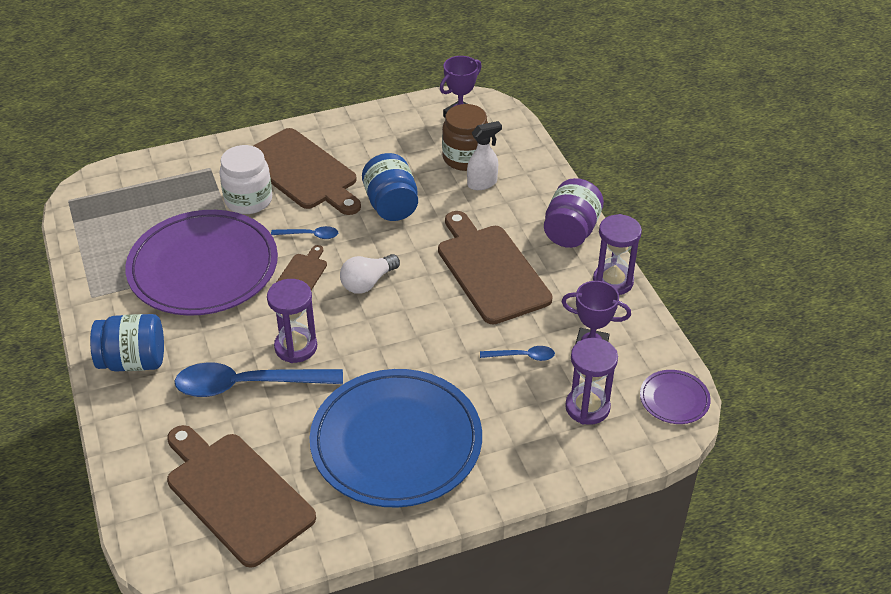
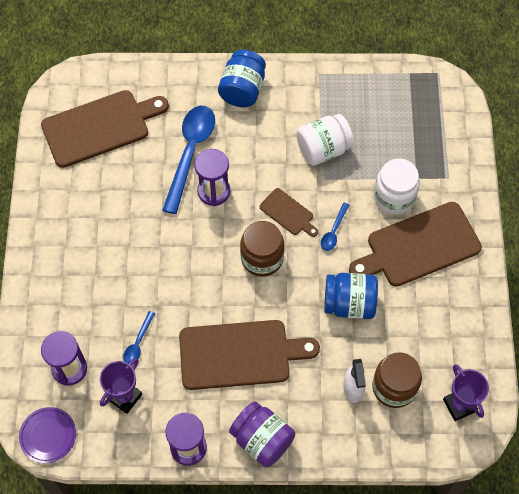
camera: 110 degrees right, 20 degrees up
(203, 268) = (323, 149): purple plate -> white jar
(368, 282) = (262, 258): white light bulb -> brown jar
(396, 442) = (98, 231): blue plate -> none

